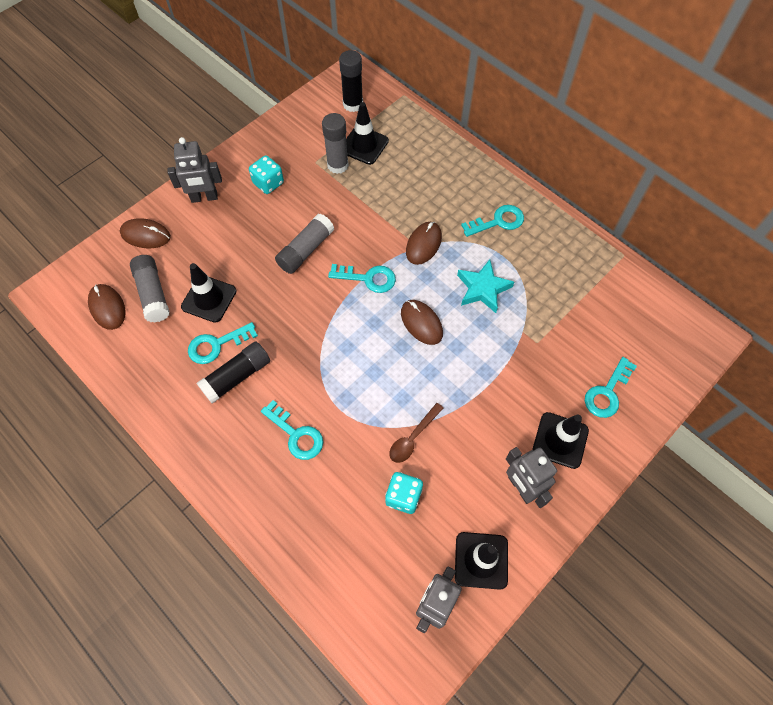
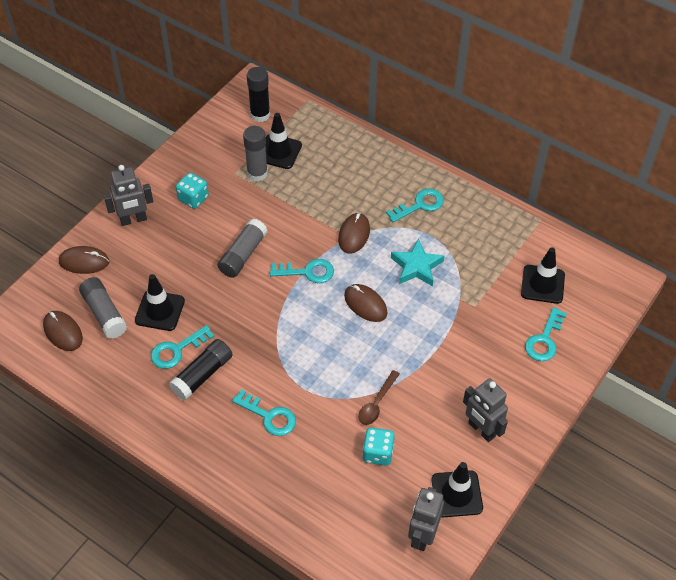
camera: 10 degrees left, 10 degrees down
(560, 440) = (509, 385): black traffic cone -> black traffic cone (542, 284)

